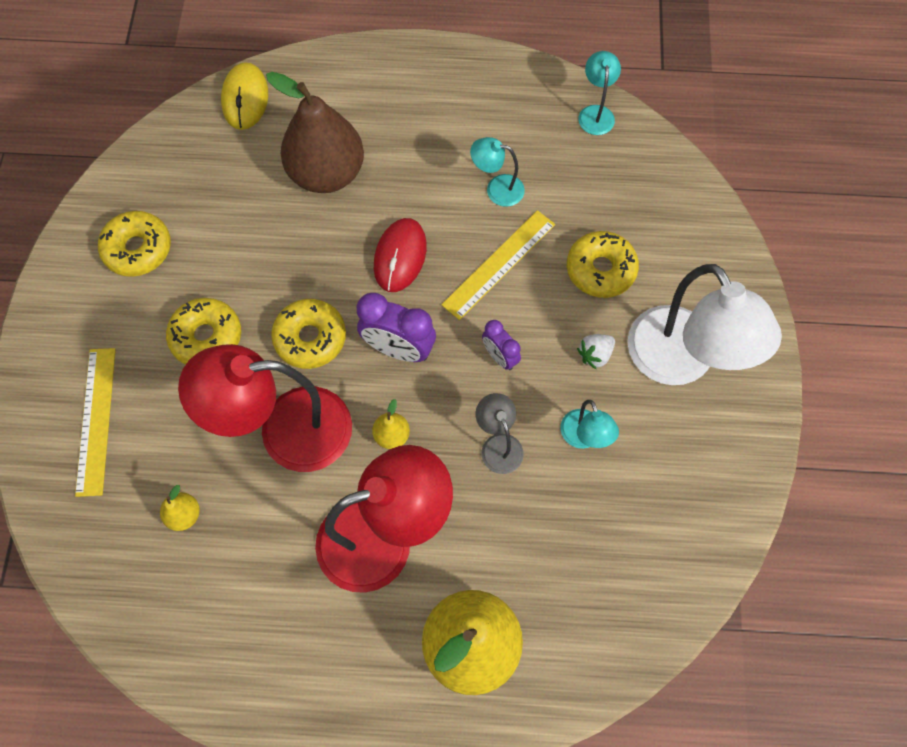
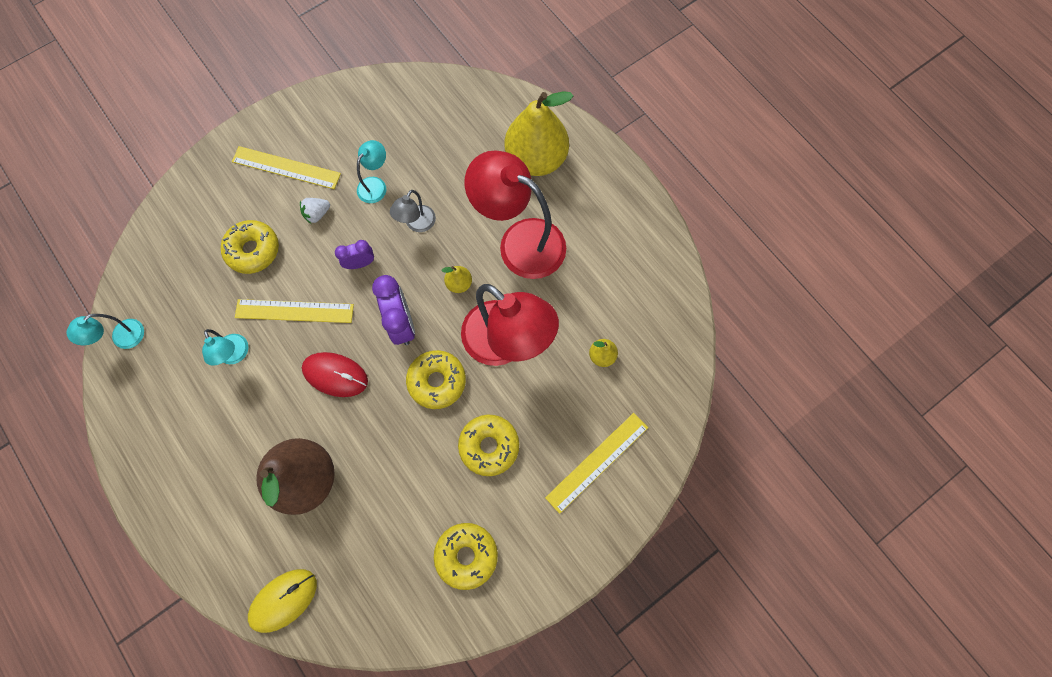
camera: 130 degrees left, 5 degrees up
(400, 256) = (335, 375): red mouse -> red mouse turned 45 degrees clockwise
(500, 357) = (360, 263): purple clock -> purple clock turned 120 degrees counterclockwise
(595, 355) = (317, 214): white strawberry -> white strawberry turned 135 degrees clockwise
(681, 362) = (286, 167): white lamp -> yellow ruler

